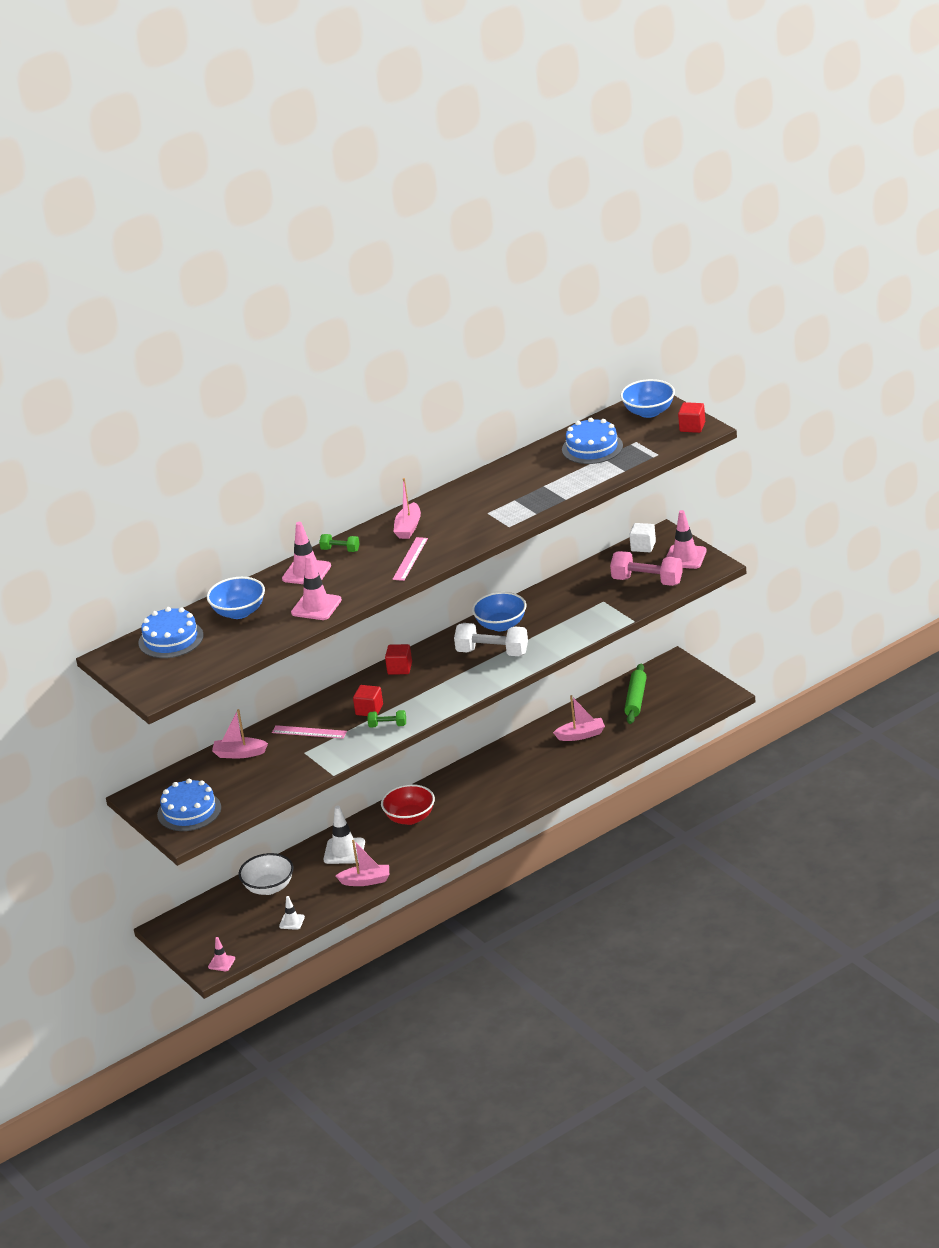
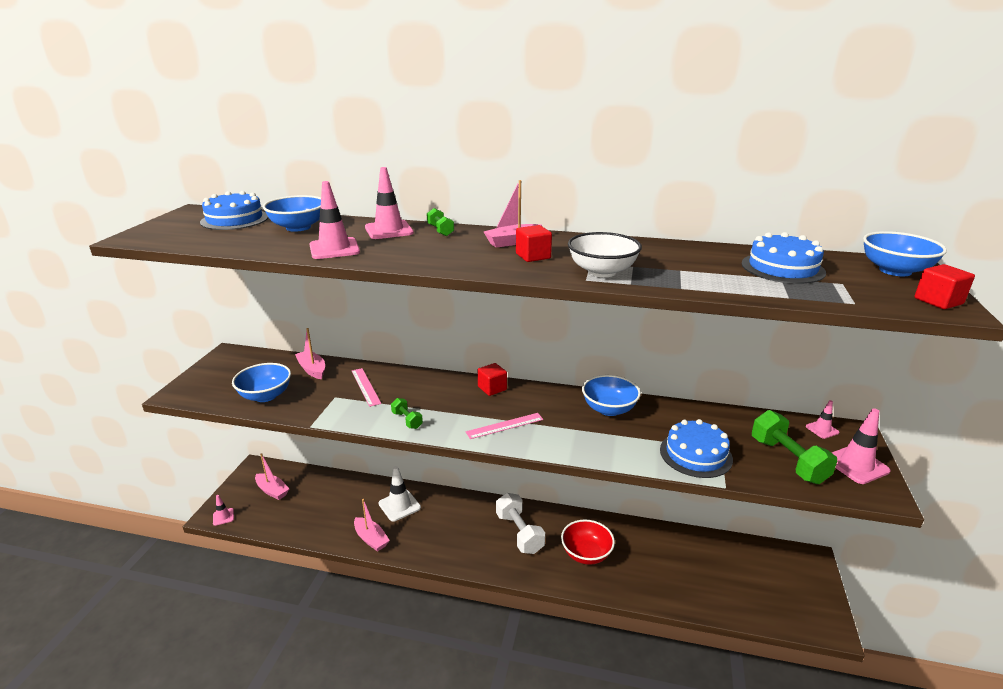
camera: 45 degrees right, 5 degrees down
(189, 811) = (216, 381): blue cake -> blue cake (695, 454)
(253, 788) = (265, 396): none -> blue bowl
(269, 887) = (330, 491): white bowl -> white bowl (602, 271)
(292, 922) = (294, 526): white traffic cone -> none
(369, 710) = (421, 400): red cube -> red cube (533, 256)
(410, 559) = (463, 258): pink ruler -> pink ruler (504, 425)
(410, 818) = (466, 518): red bowl -> red bowl (586, 554)
(492, 652) = (567, 424): white dumbbell -> white dumbbell (519, 533)
(581, 735) = (661, 558): pink boat -> pink boat (272, 491)
(636, 699) = (742, 565): green rolling pin -> none
(643, 546) = (822, 429): white cube -> pink traffic cone
(647, 581) = (788, 460): pink dumbbell -> green dumbbell

